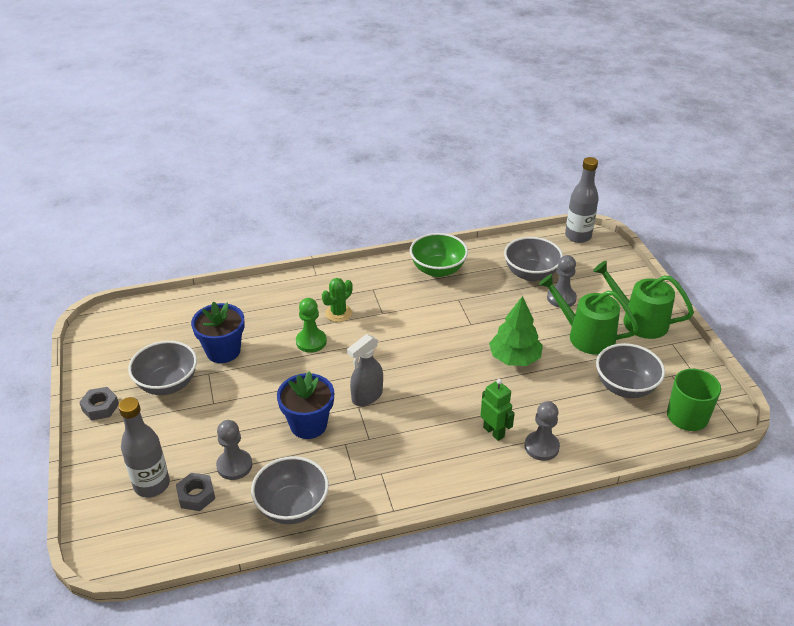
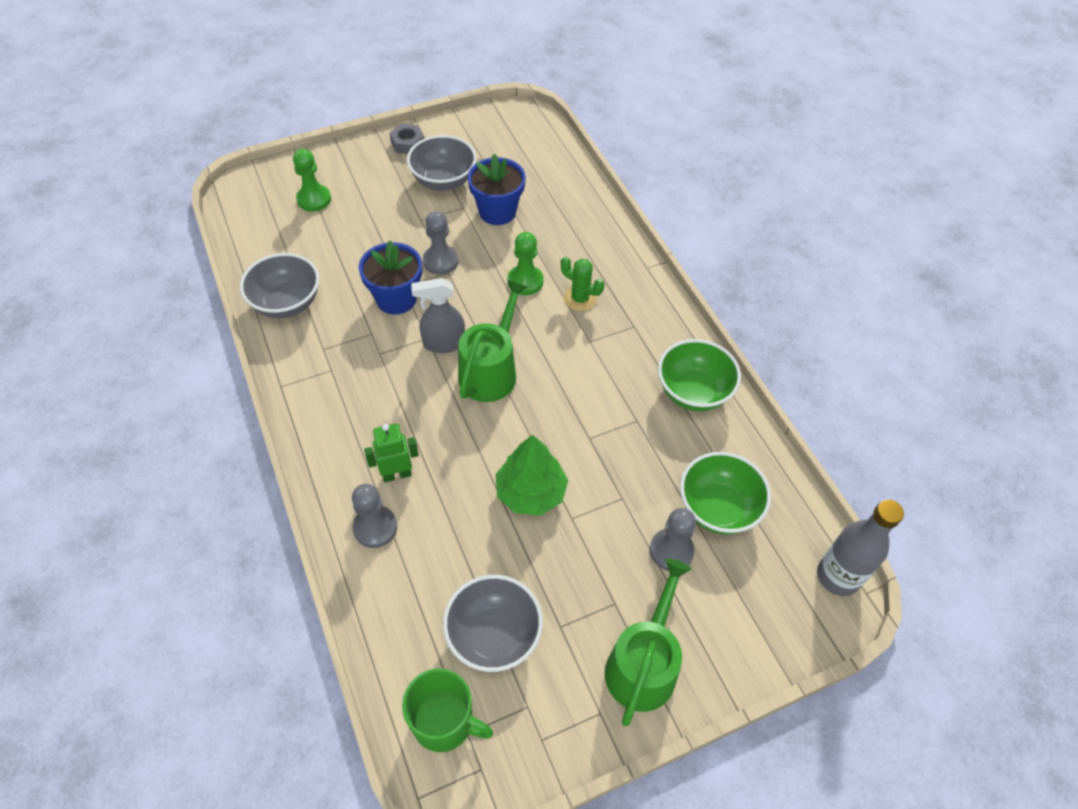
camera: 80 degrees right, 15 degrees up
(152, 485) = (314, 199): grey bottle -> green pawn
(196, 495) = (301, 231): grey nut -> none
(234, 465) = (338, 251): grey pawn -> grey pawn (440, 261)
(367, 396) = (443, 343): grey spray bottle -> grey spray bottle turned 45 degrees counterclockwise
(494, 432) = (397, 474): green robot -> green robot turned 150 degrees counterclockwise
(531, 274) = (718, 508): grey bowl -> green bowl
(586, 336) = (592, 584): green watering can -> green watering can (491, 371)

